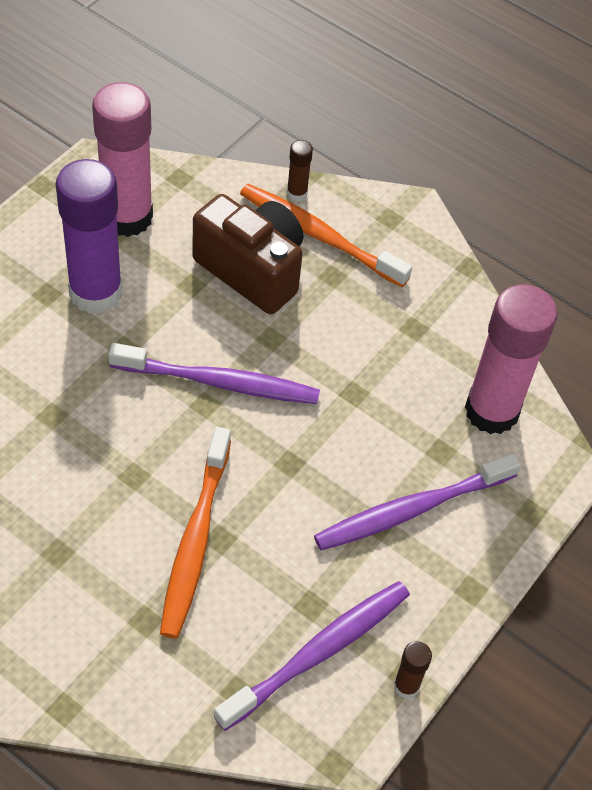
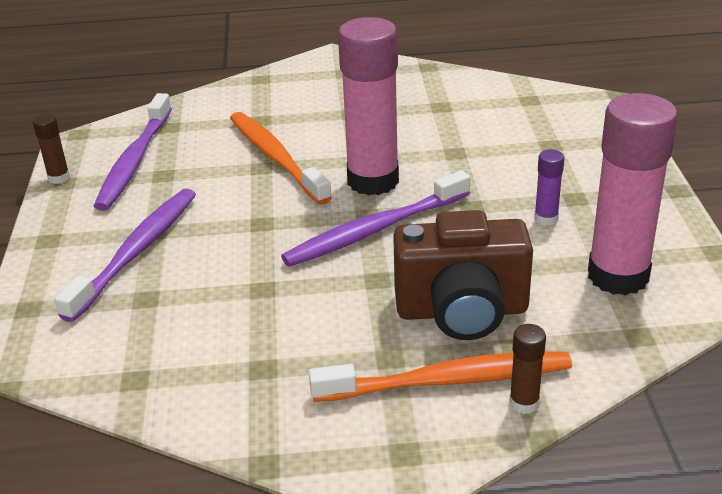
camera: 145 degrees right, 20 degrees down
(96, 292) = (546, 219): purple glue stick -> purple glue stick, size x0.42
(491, 411) = (122, 352): pink glue stick -> pink glue stick (373, 181)

